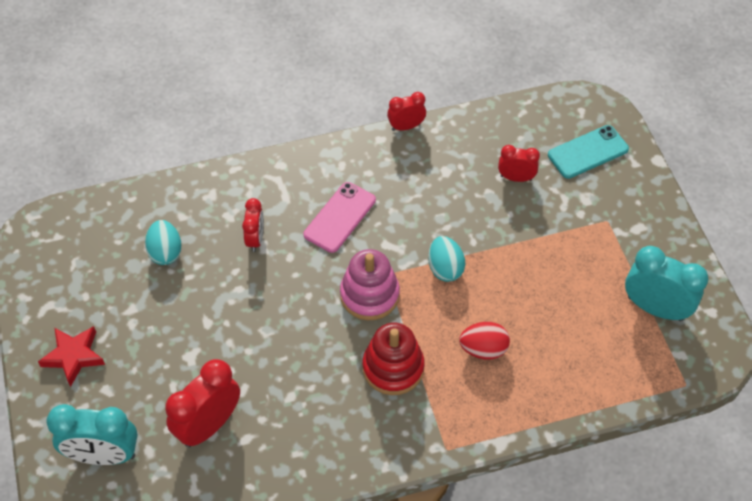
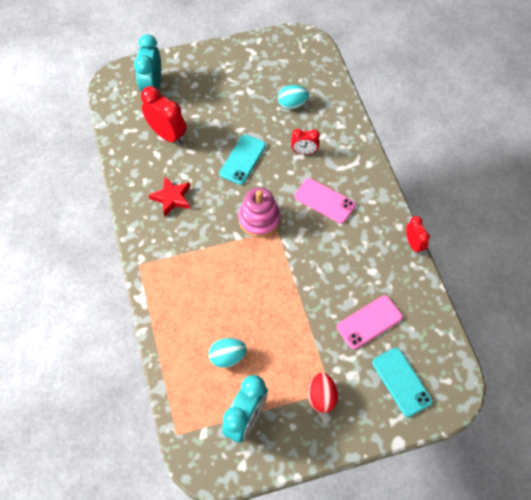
camera: 90 degrees right, 5 degrees up
(73, 356) = (217, 67): red star -> red star (172, 198)
(264, 317) = (242, 159): none -> turquoise phone
(393, 368) = (201, 234): red stacking toy -> none
(445, 268) = (282, 268): turquoise egg -> turquoise egg (227, 357)
(483, 349) = (213, 290): red egg -> red egg (321, 397)
(516, 178) = (369, 322): red clock -> pink phone

